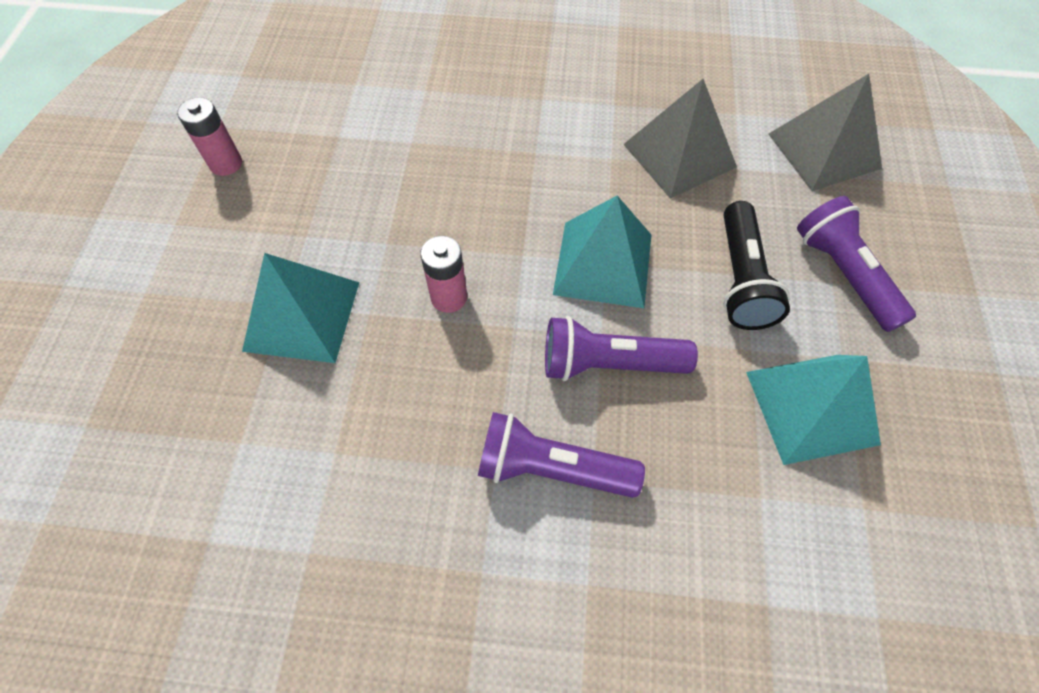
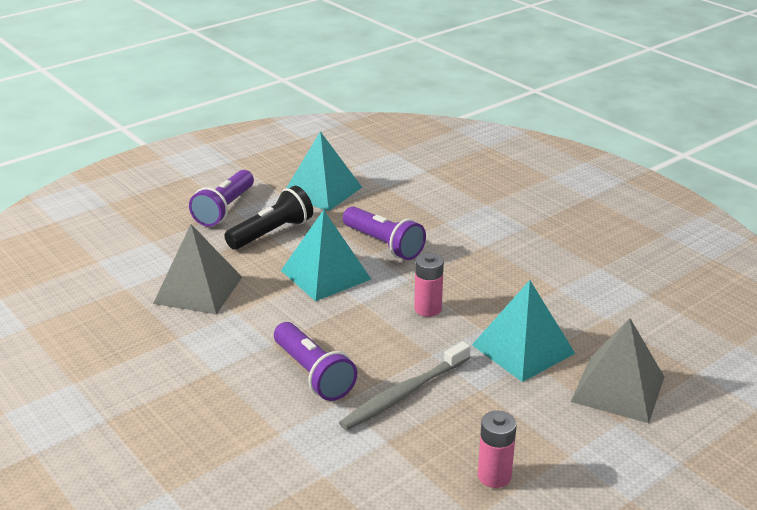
camera: 135 degrees left, 30 degrees down
(367, 183) = (403, 394): none -> grey toothbrush
(551, 468) = (459, 233): purple flashlight -> purple flashlight (313, 374)
(824, 151) = (126, 246): grey pyramid -> grey pyramid (618, 389)

